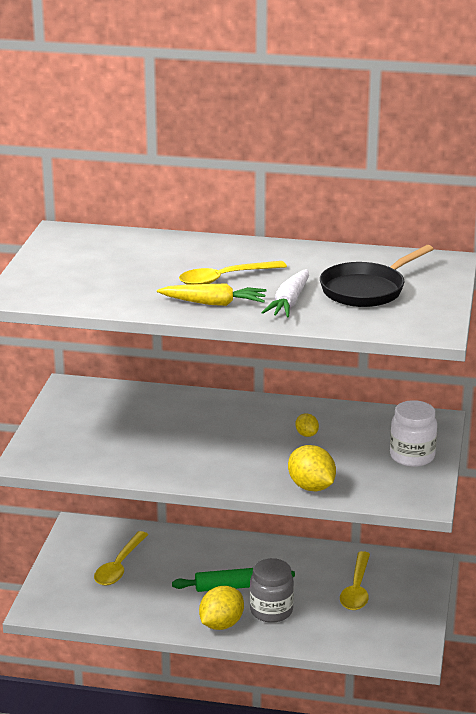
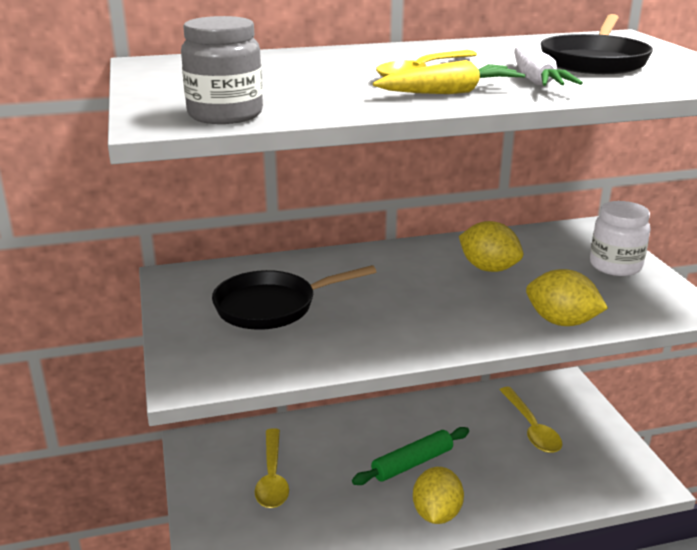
camera: 25 degrees left, 0 degrees up
(118, 426) = (272, 306): none -> black pan
(271, 611) = (473, 479): grey jar -> grey jar (225, 115)
(306, 434) = (488, 268): yellow lemon -> yellow lemon, size x1.87

